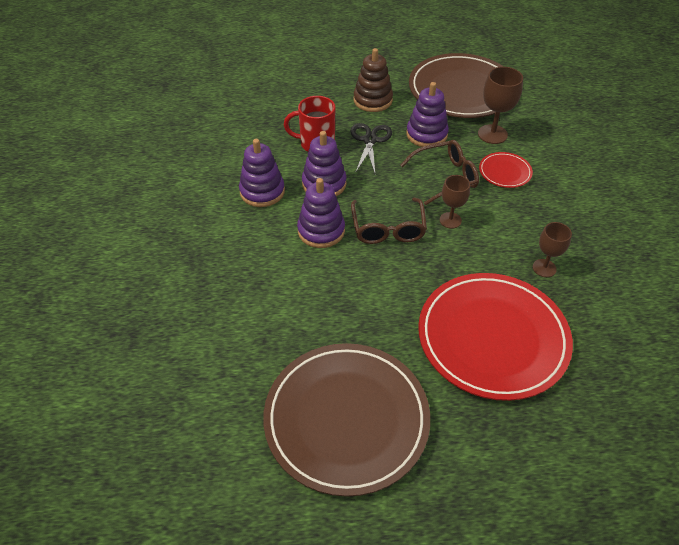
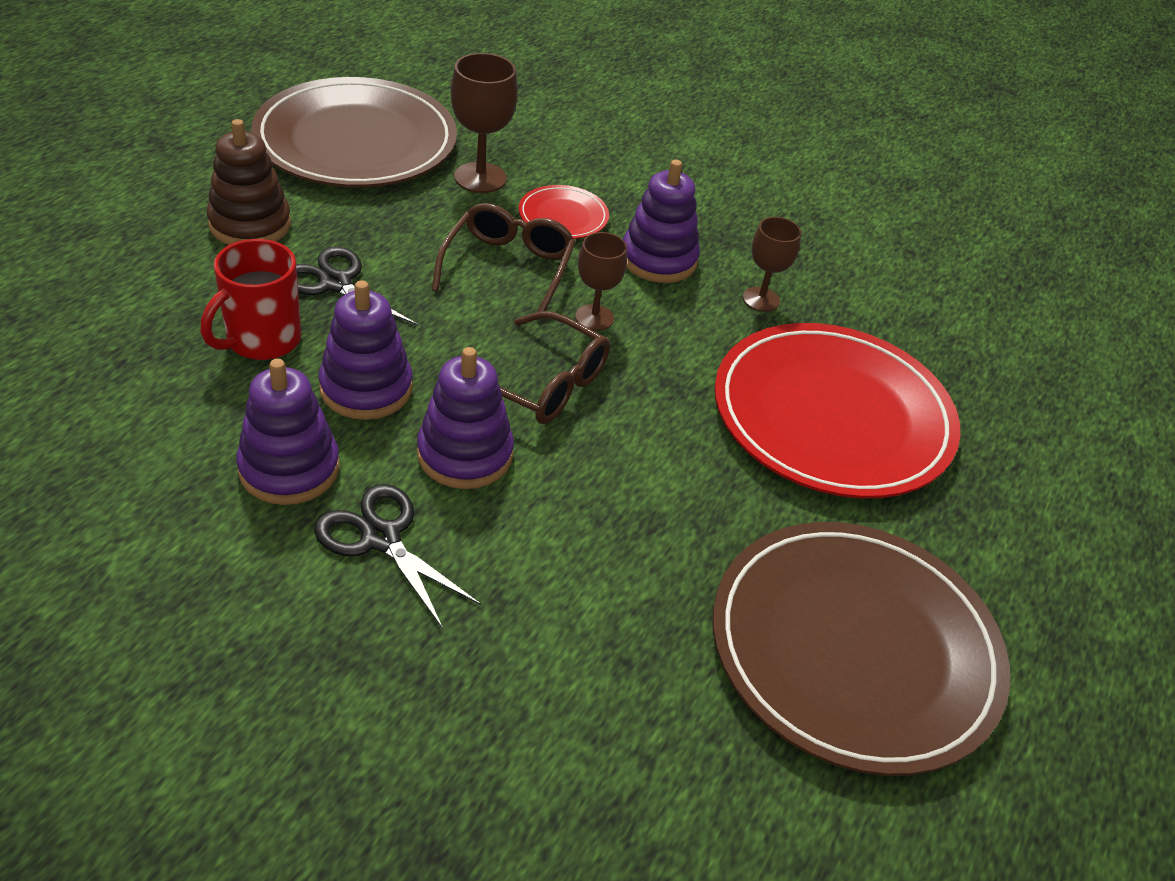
camera: 60 degrees left, 5 degrees down
(255, 235) = (381, 538): none -> black scissors
(426, 134) = (401, 227): purple stacking toy -> purple stacking toy (658, 259)

